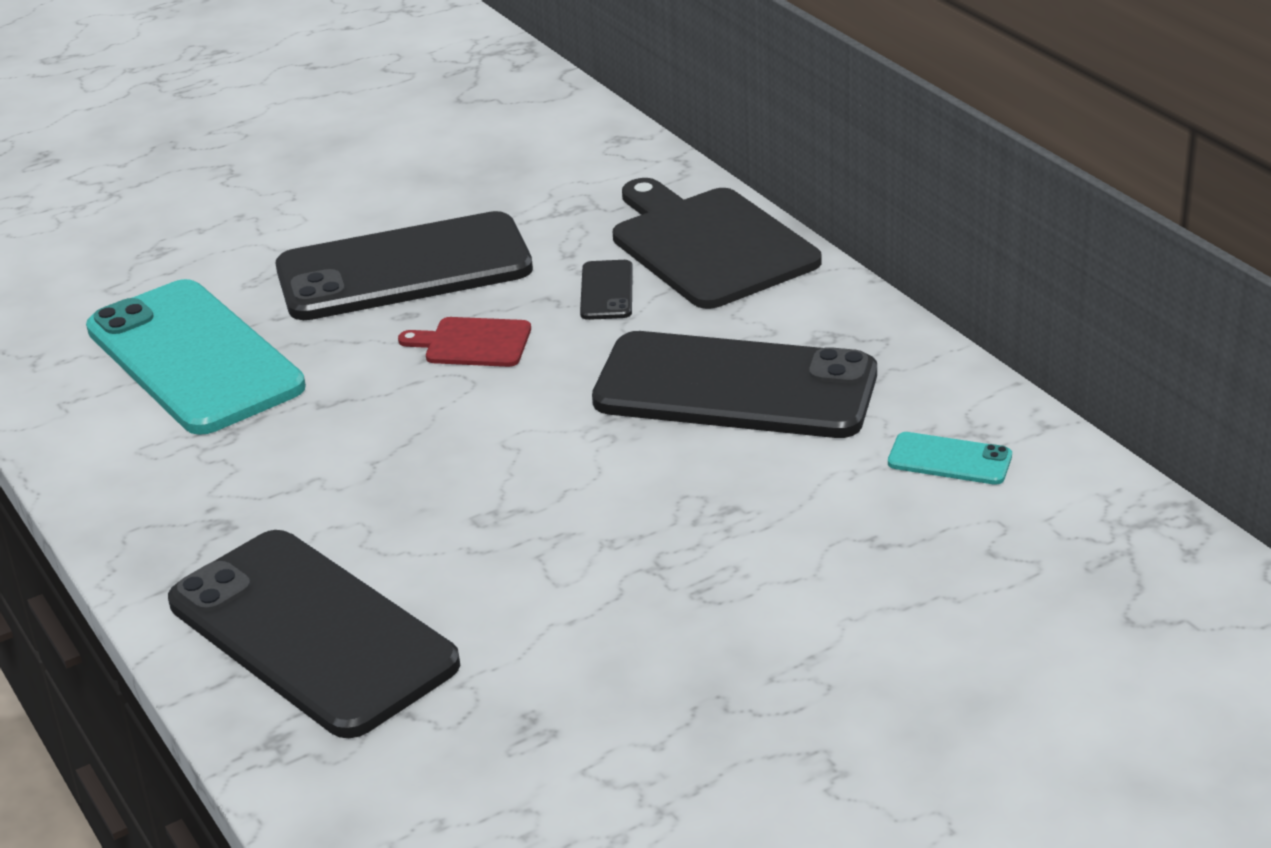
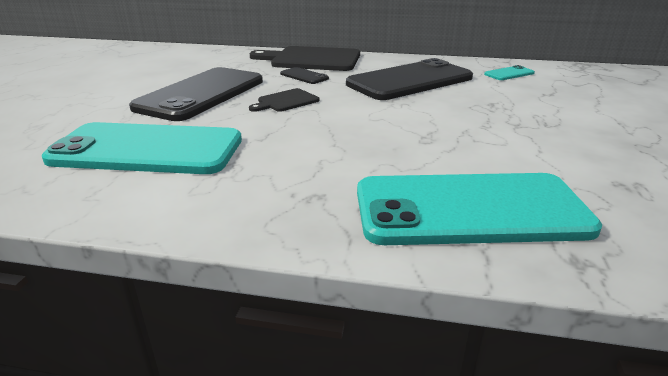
camera: 50 degrees left, 5 degrees down
(312, 633) = (469, 210): black phone -> turquoise phone
(473, 343) = (286, 101): red cutting board -> black cutting board

